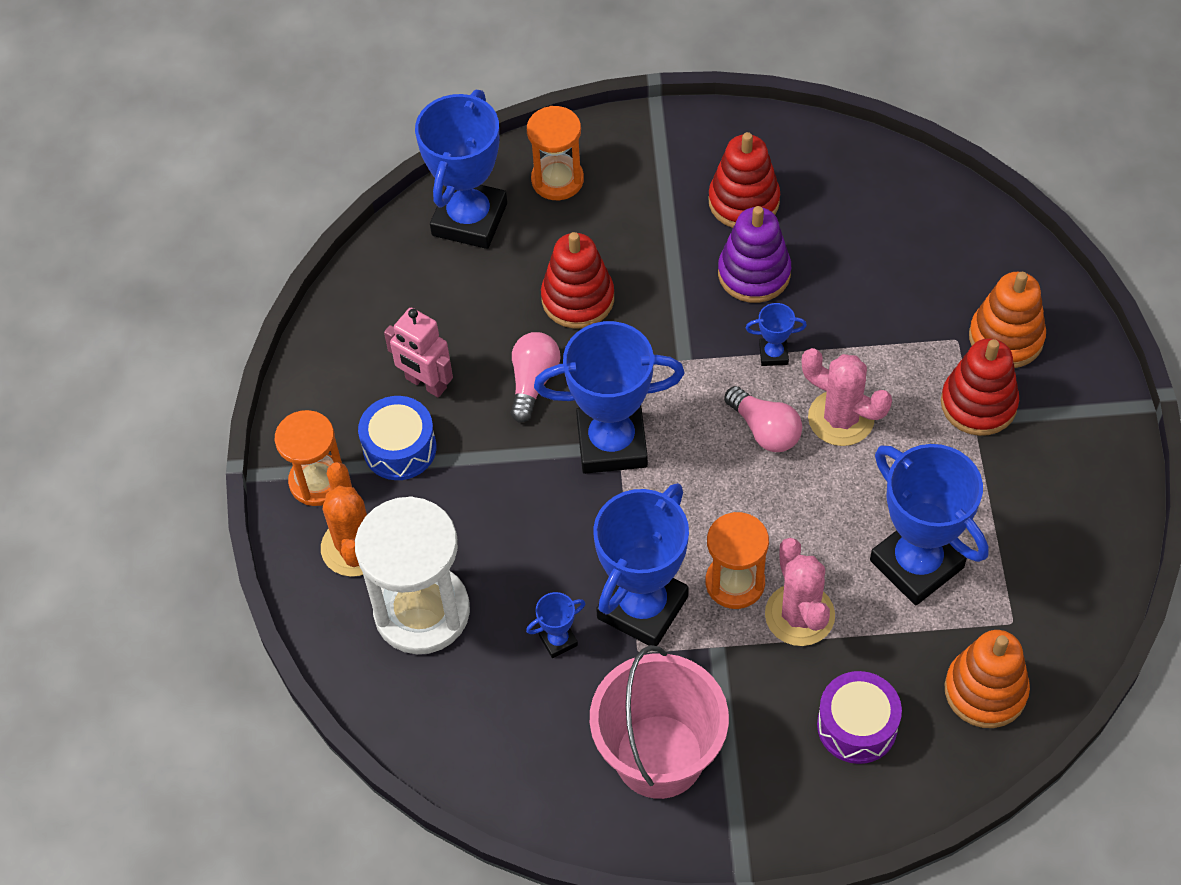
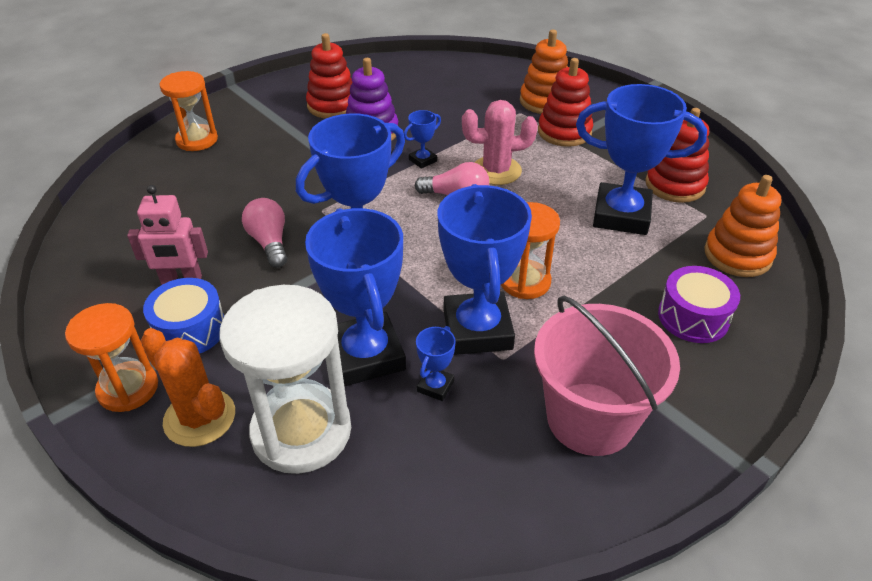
camera: 40 degrees left, 15 degrees down
(469, 219) = (145, 181): blue trophy -> blue trophy (366, 355)
(578, 299) = (264, 188): red stacking toy -> red stacking toy (675, 185)
(799, 615) = (585, 277): pink cactus -> none

